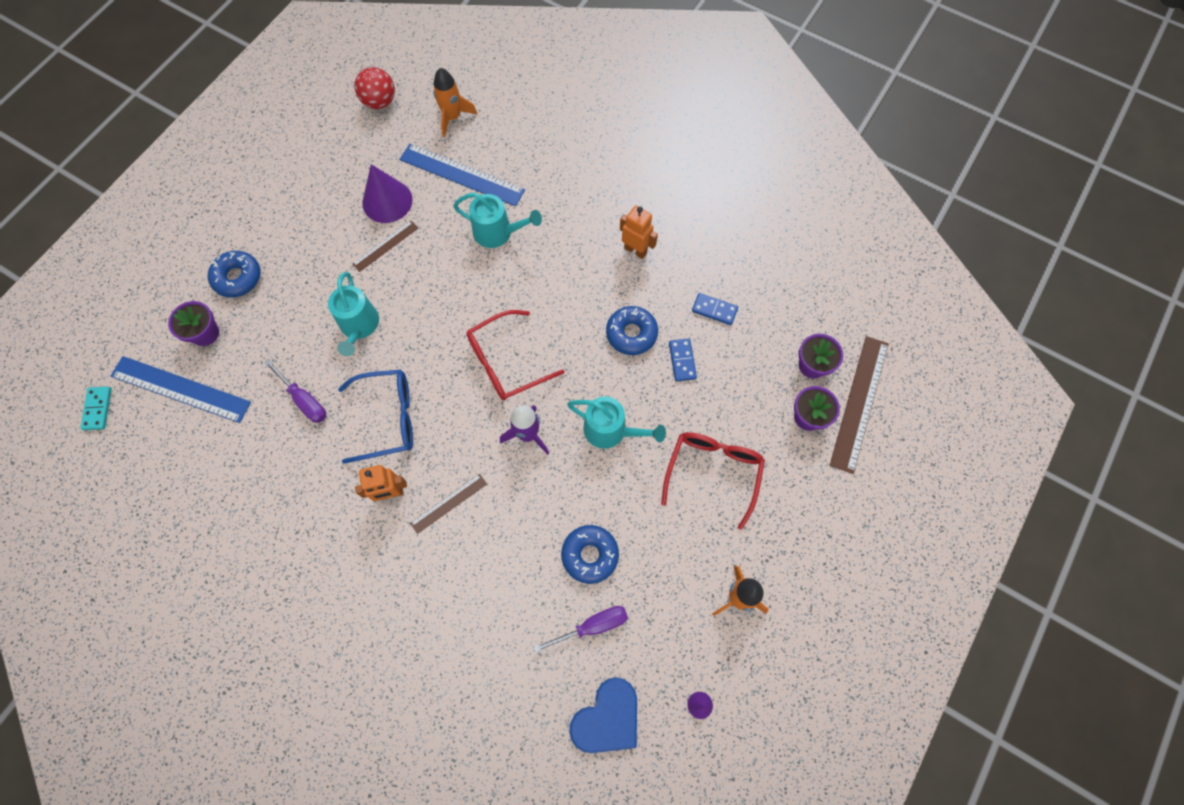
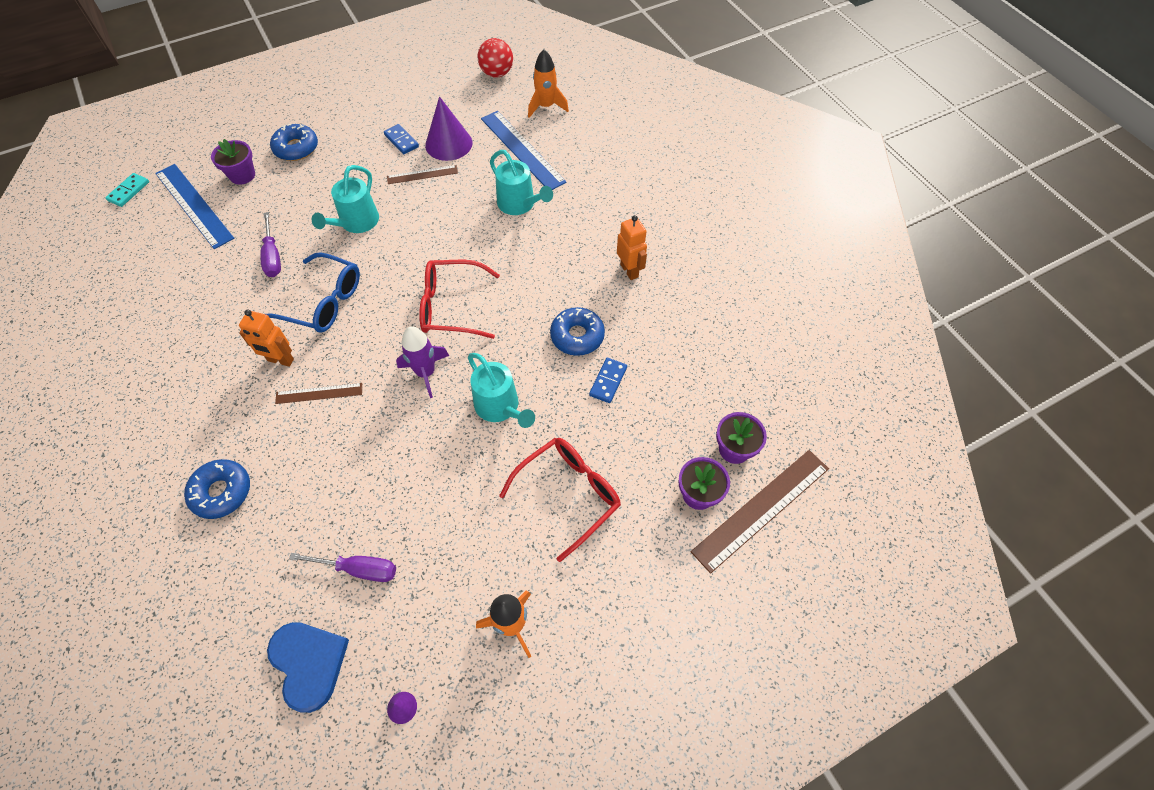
camera: 30 degrees right, 10 degrees down
(590, 555) = (403, 504): blue donut -> blue donut (221, 492)
(607, 718) = (309, 663): blue heart -> blue heart turned 105 degrees counterclockwise
(714, 310) = (669, 353): blue domino -> blue domino (401, 141)

